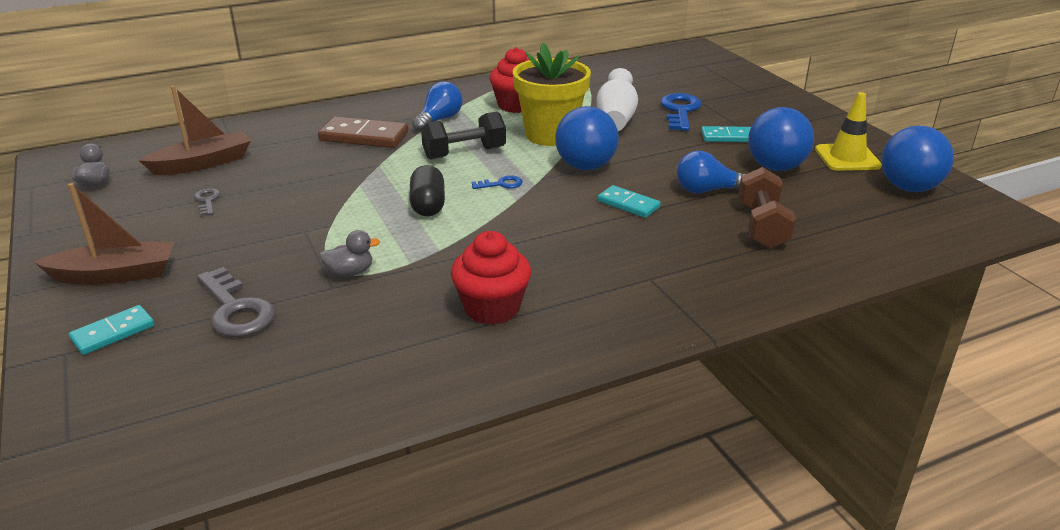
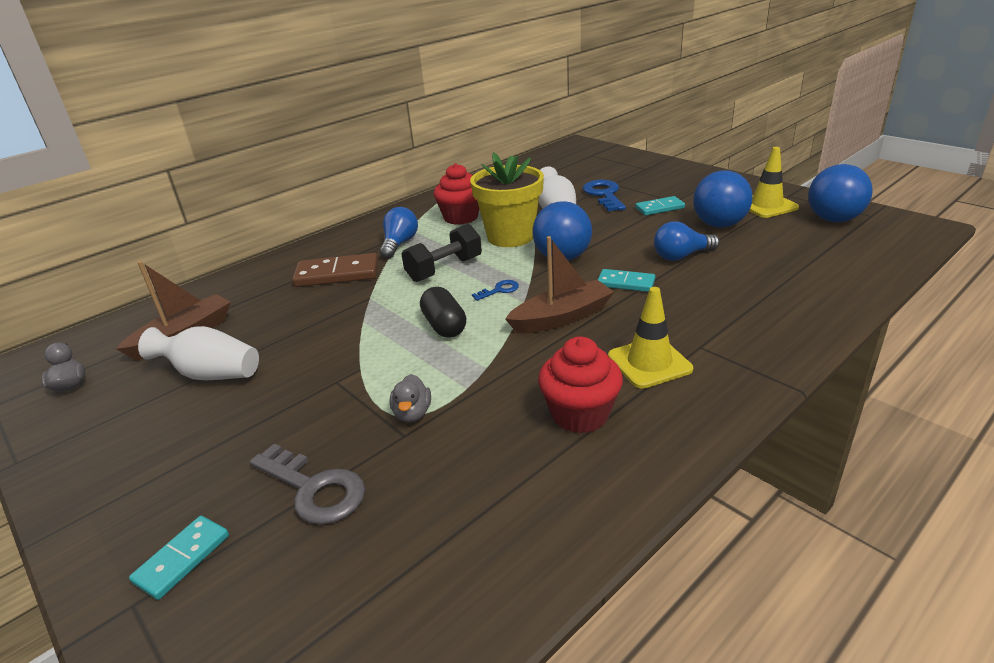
camera: 15 degrees left, 0 degrees up
(115, 275) = (148, 485): brown boat -> brown boat (561, 317)
(207, 201) = (211, 374): grey key -> white vase
(350, 272) = (412, 413): grey duck -> grey duck turned 120 degrees clockwise
(590, 281) = (649, 363): none -> yellow traffic cone
(762, 226) = (752, 277): brown dumbbell -> none

